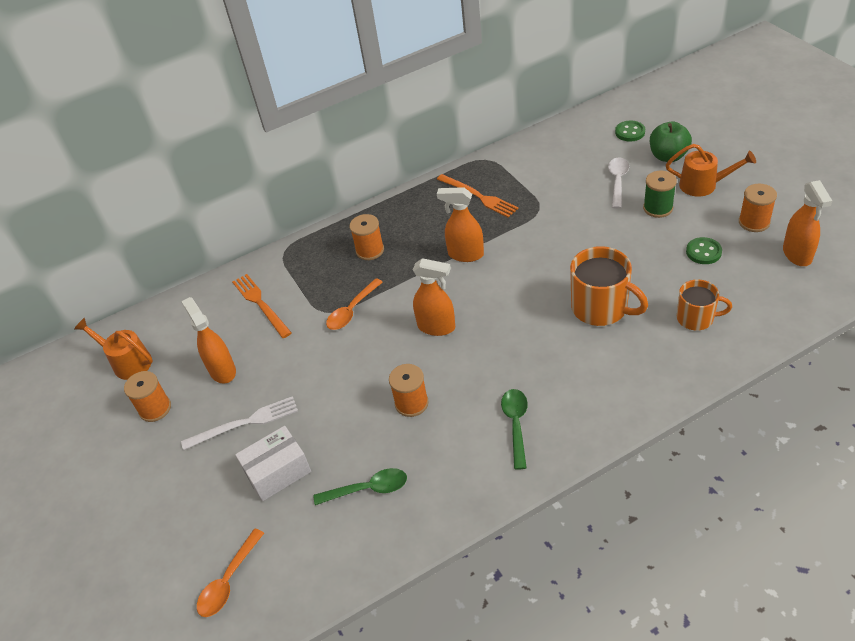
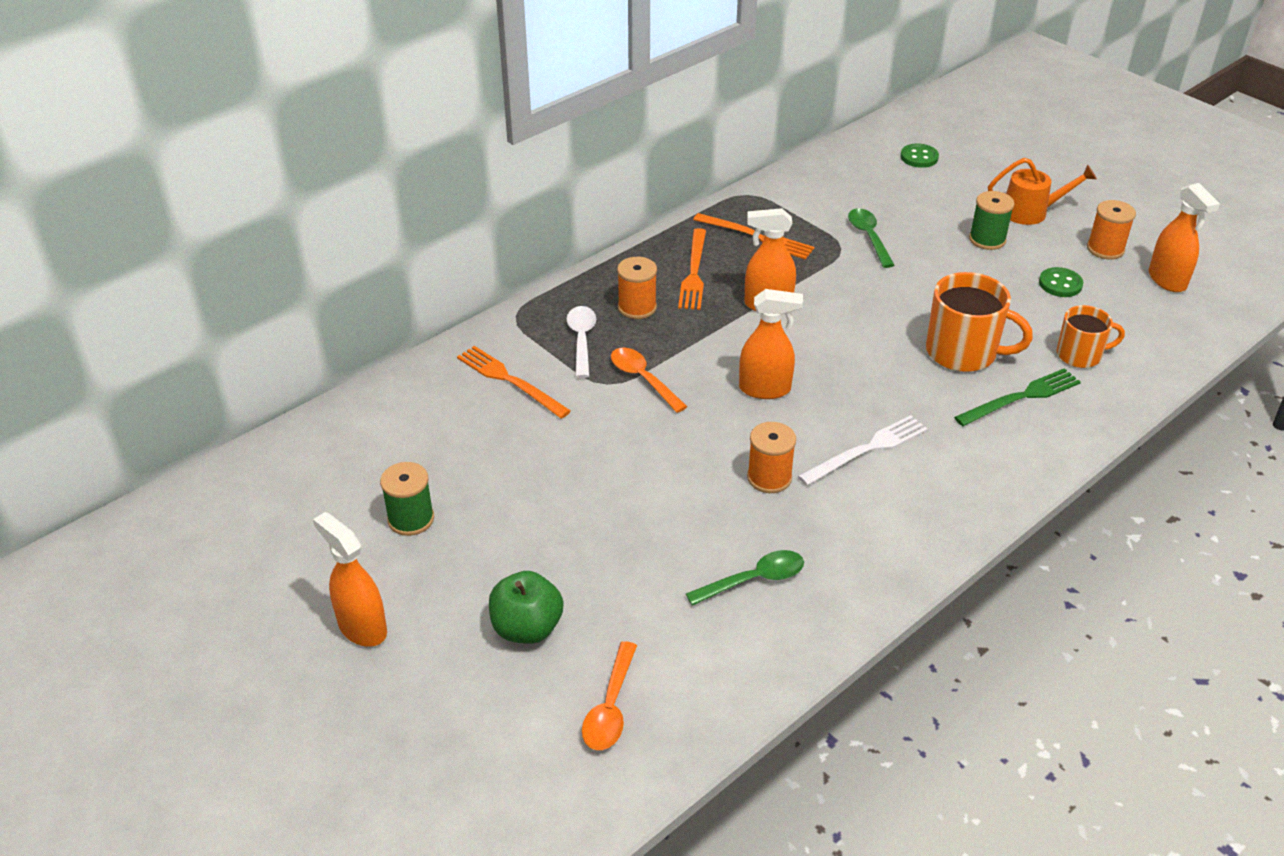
camera: 20 degrees left, 5 degrees down
(127, 362) = (342, 467): orange watering can -> none
(155, 408) = (411, 519): orange spool -> green spool
(222, 370) = (490, 464): orange spray bottle -> orange spray bottle (362, 627)
(244, 423) = (550, 523): white fork -> white fork (867, 449)
(277, 472) = (622, 575): white box -> none
(352, 310) = (643, 379): orange spoon -> orange spoon turned 120 degrees clockwise
(421, 223) = (694, 272): none -> orange fork
(516, 424) = (912, 488): green spoon -> green spoon (868, 237)
(617, 181) = (926, 212): white spoon -> white spoon (581, 340)
(633, 352) = (1021, 397): none -> green fork
(668, 156) = (976, 182): green apple -> green apple (527, 628)

